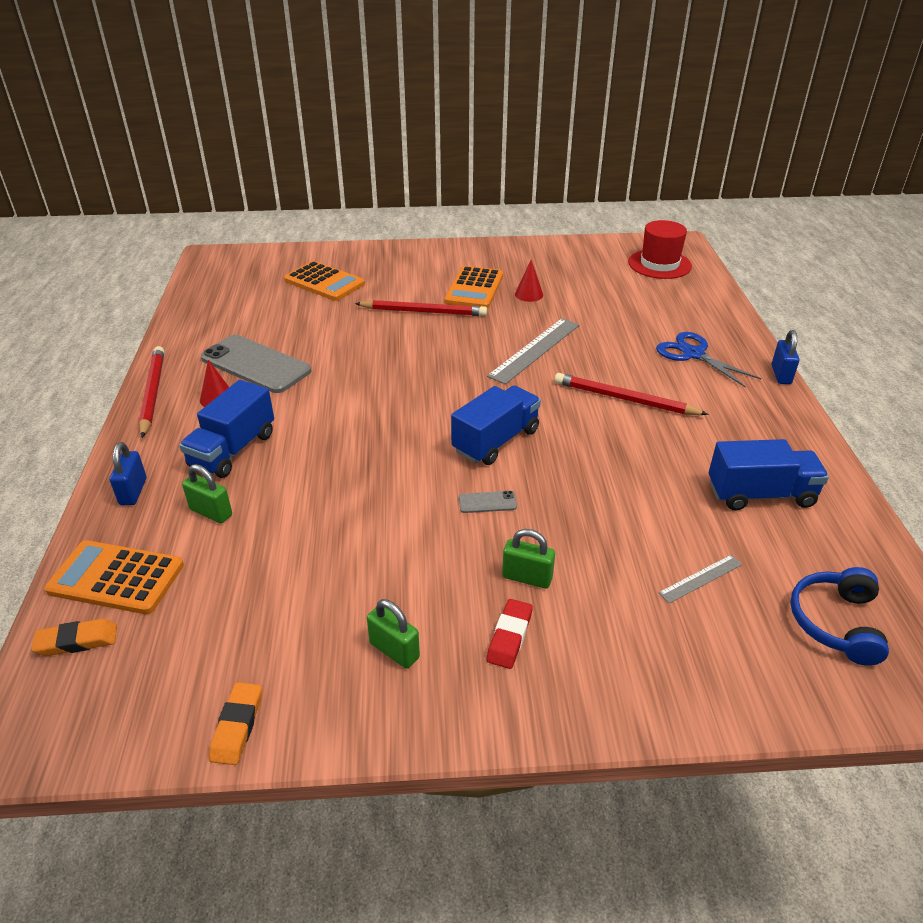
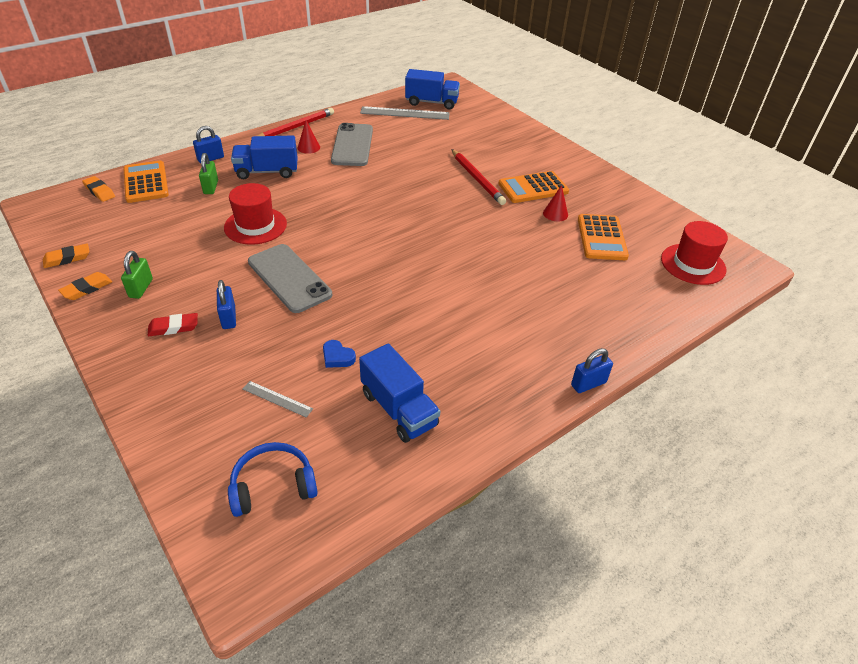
camera: 55 degrees right, 5 degrees up
(324, 282) = (468, 130): orange calculator -> orange calculator (601, 238)
(343, 716) = (87, 289): none -> orange eraser
(350, 497) = (255, 226): none -> red hat
(487, 502) = (289, 278): grey phone -> grey phone, size x2.43
(496, 441) = (355, 260): blue truck -> blue truck (431, 102)
(527, 577) = (229, 318): green padlock -> blue padlock
(535, 350) = (481, 241): grey ruler -> grey ruler (405, 113)
(625, 399) = (460, 303): red pencil -> none
(657, 510) = (337, 357): none -> blue heart
(693, 354) = (564, 322): blue scissors -> none

